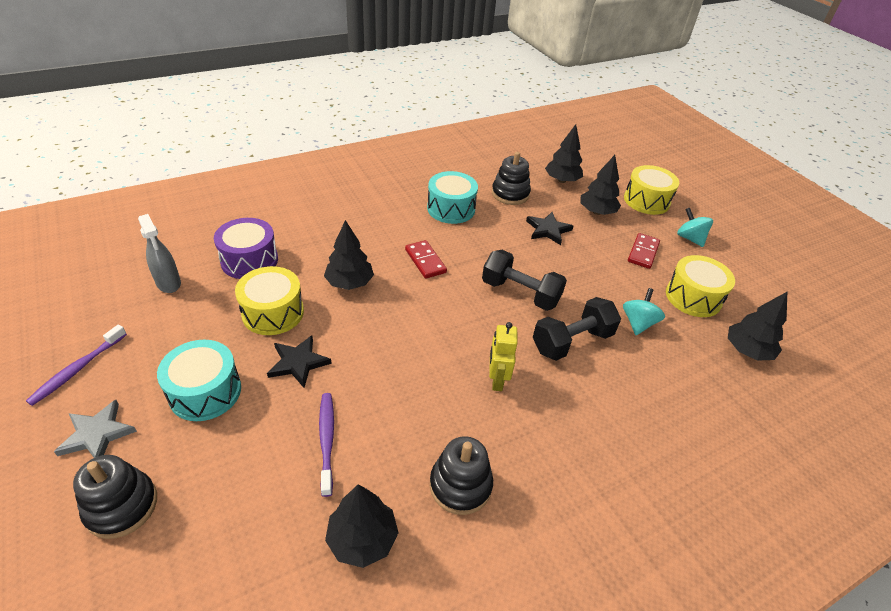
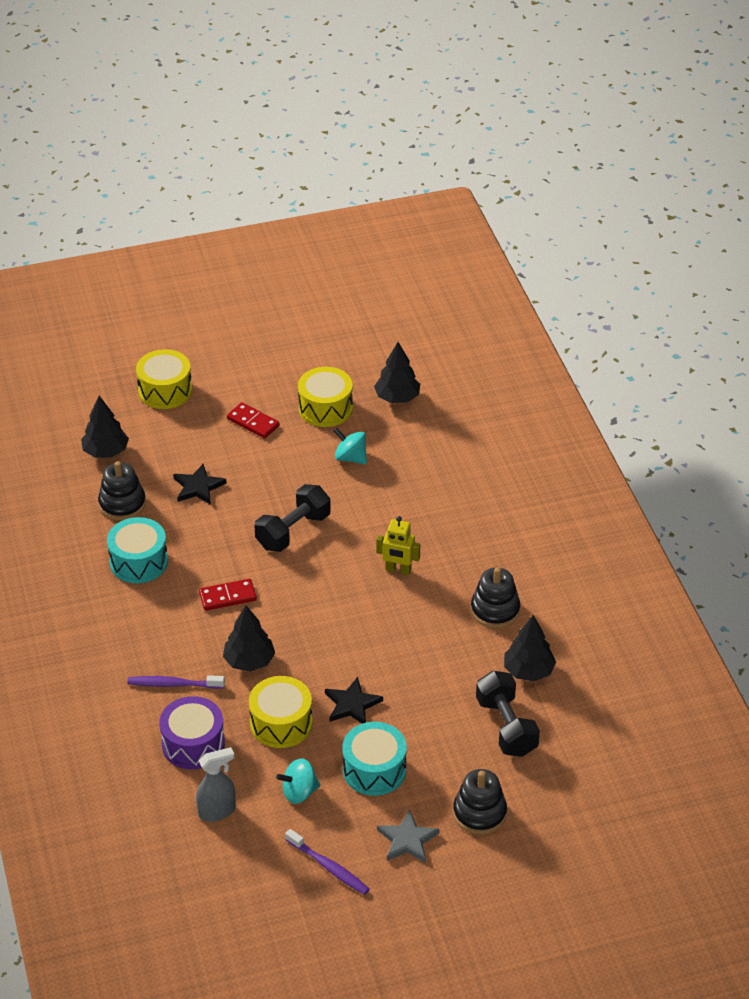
camera: 75 degrees left, 0 degrees up
(327, 440) = (440, 687): purple toothbrush -> purple toothbrush (173, 684)
(572, 341) = (364, 509): black dumbbell -> black dumbbell (506, 727)
(597, 212) = (175, 438): black tree -> none
(690, 238) = (239, 379): turquoise spinning top -> turquoise spinning top (299, 792)

